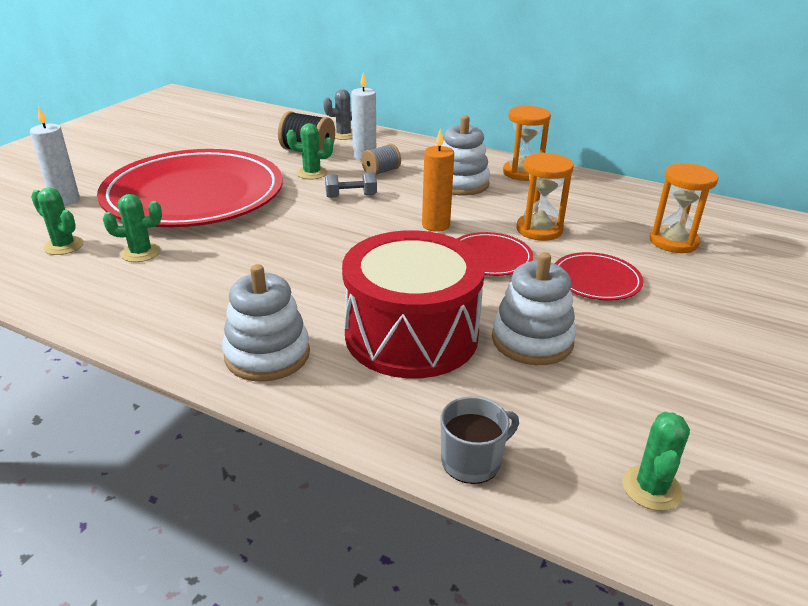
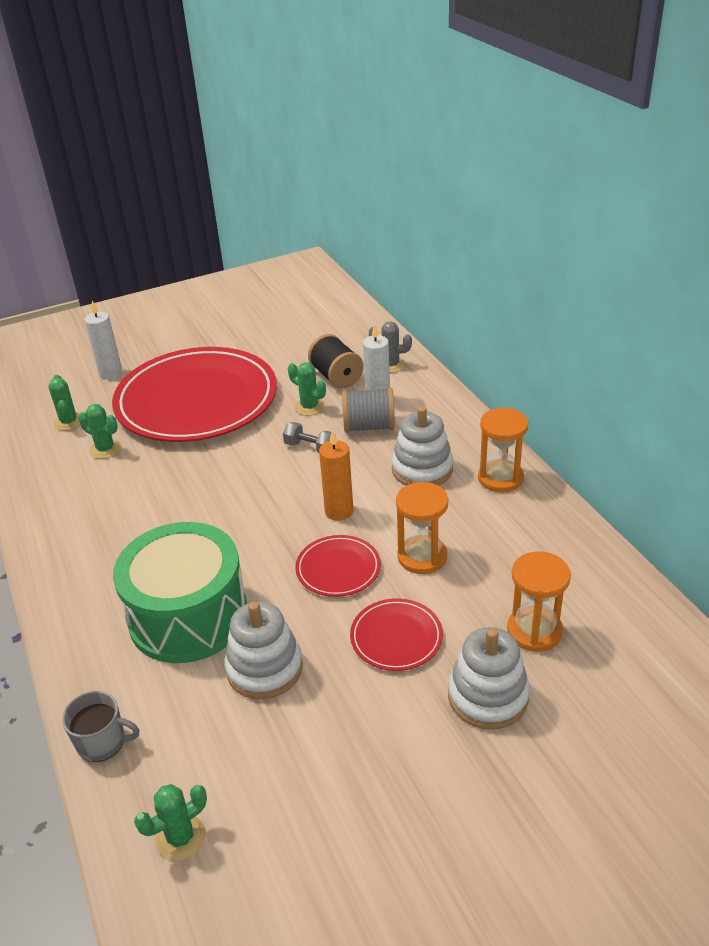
camera: 40 degrees right, 5 degrees up
(267, 355) = (84, 584): white stacking toy -> white stacking toy (488, 696)
(381, 172) = (369, 426): grey spool -> grey spool, size x1.53
(411, 335) = (188, 616): red drum -> green drum

